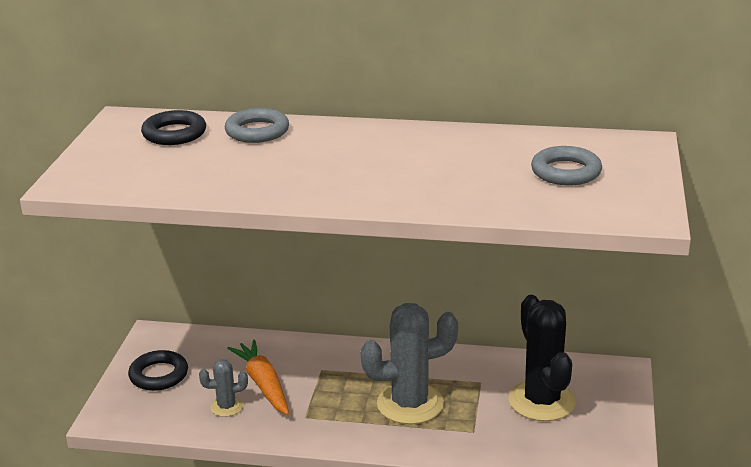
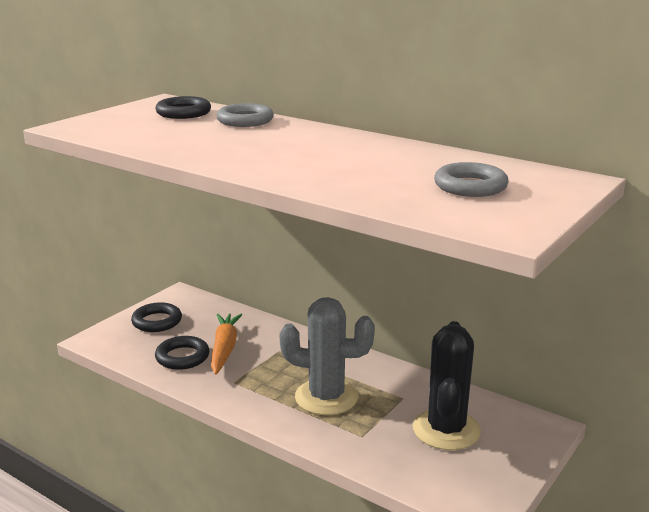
camera: 25 degrees right, 5 degrees down
(226, 407) = (182, 357): grey cactus -> black ring

